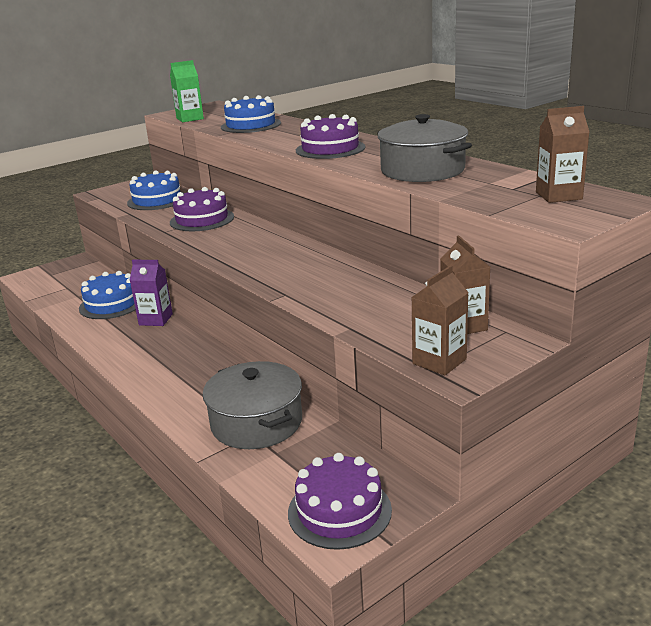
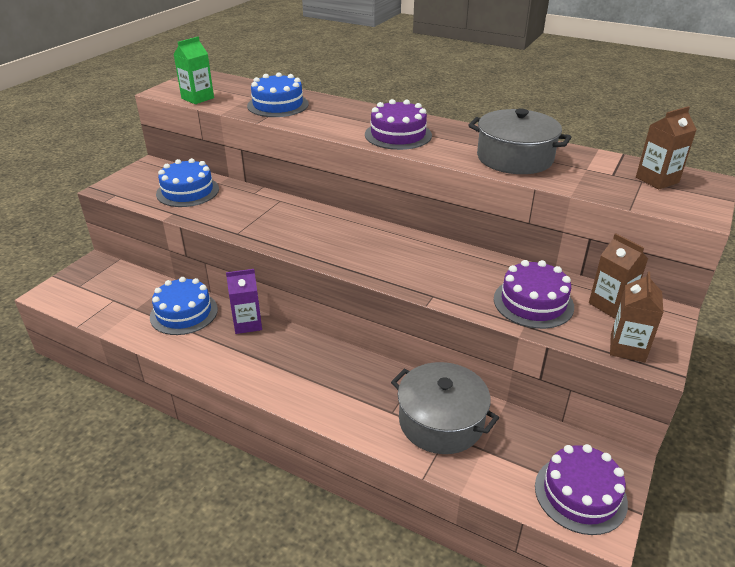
camera: 25 degrees left, 10 degrees up
(202, 219) = (262, 212): purple cake -> purple cake (533, 302)

